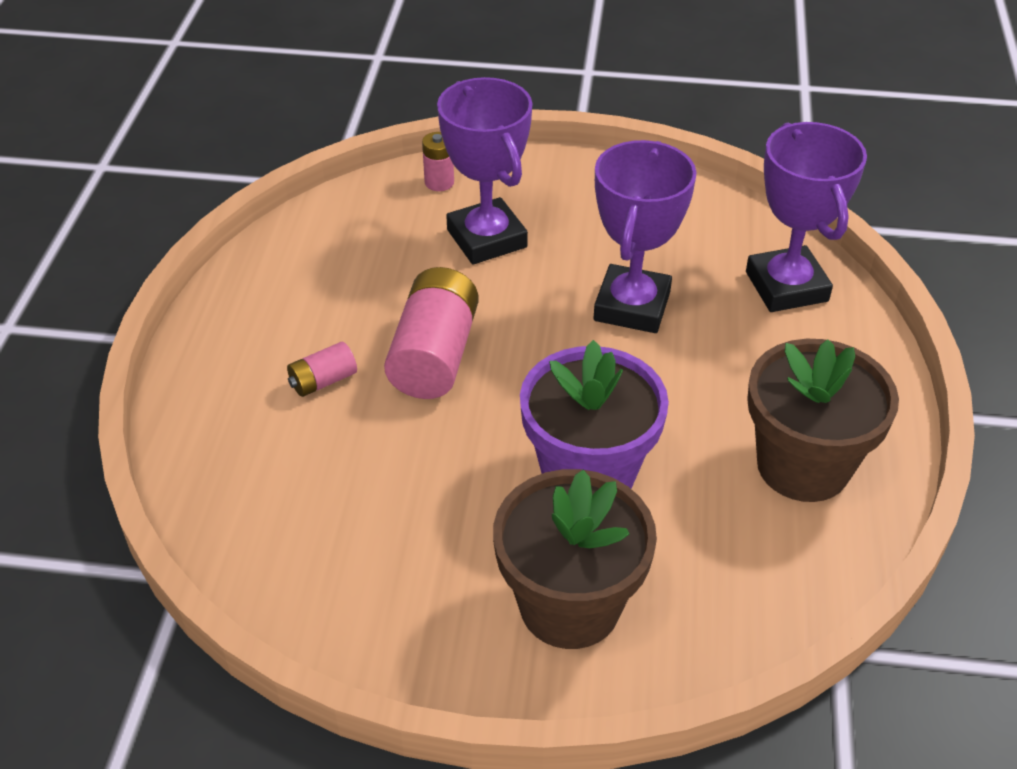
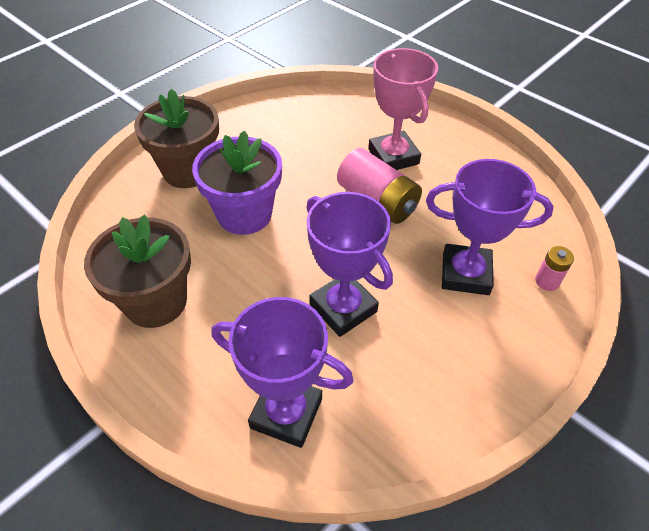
camera: 125 degrees right, 5 degrees up
(323, 381) = (393, 156): pink battery -> pink trophy

